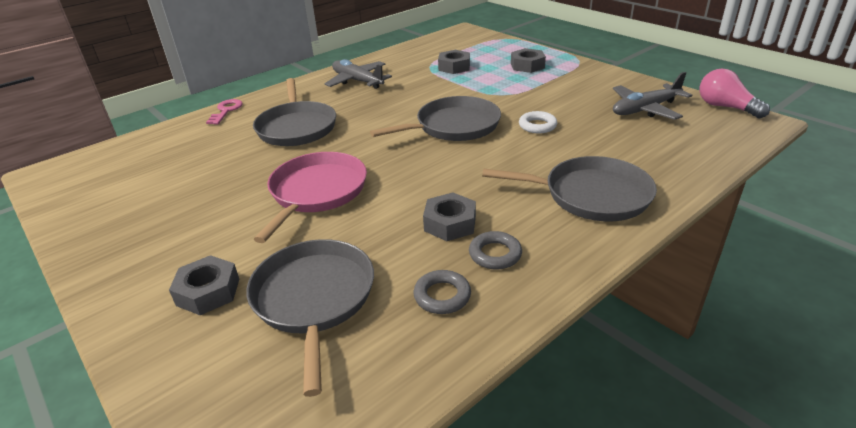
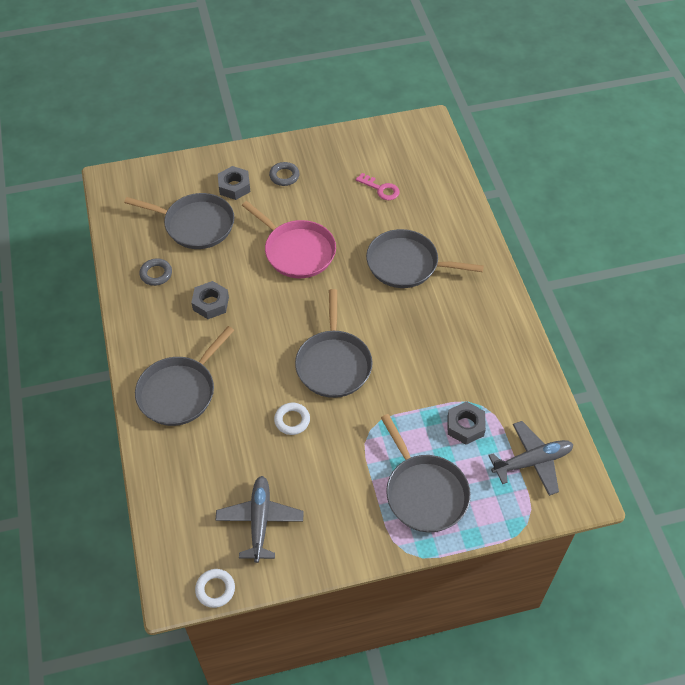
camera: 115 degrees right, 20 degrees up
(226, 111) = (473, 227): pink key -> pink key (380, 189)
(357, 81) = (480, 333): grey plane -> grey plane (532, 461)
(495, 254) = (167, 311): grey ring -> grey ring (284, 176)
(527, 66) = (424, 493): grey nut -> grey pan
(725, 107) = (215, 589): pink light bulb -> white ring

